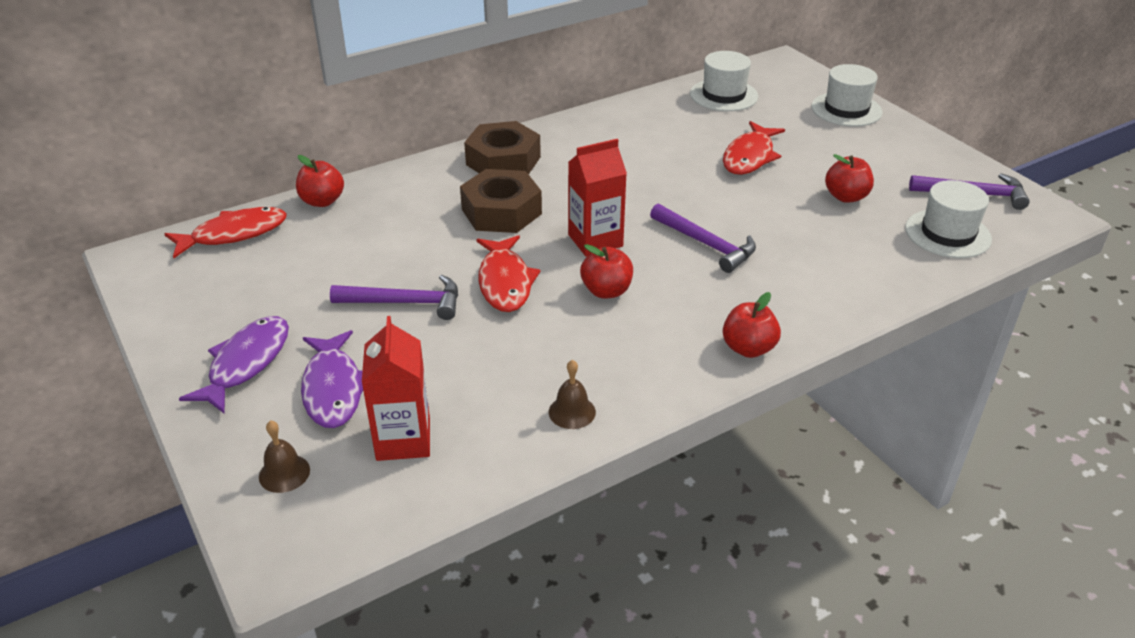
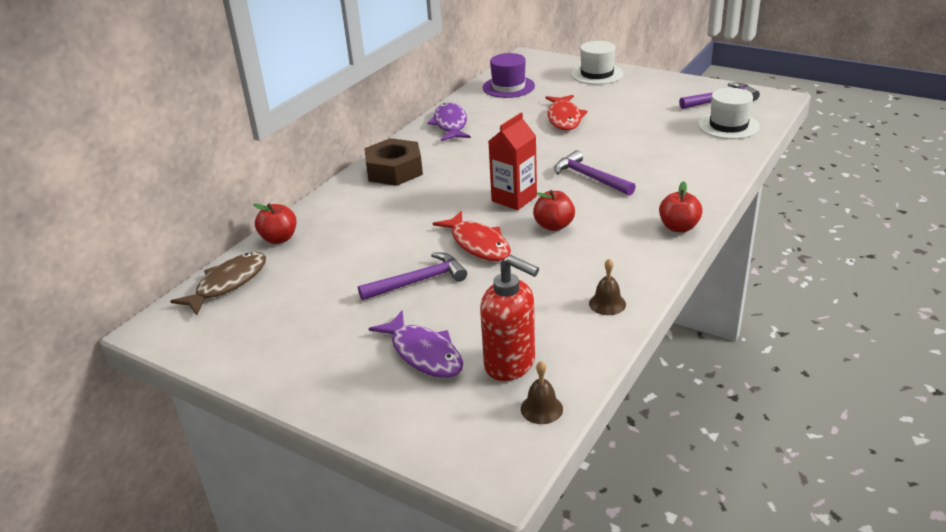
camera: 25 degrees left, 5 degrees down
(234, 234) = (228, 283): red fish -> brown fish
(246, 363) = (336, 363): purple fish -> purple fish (450, 124)
(284, 473) = (445, 419): brown bell -> brown bell (541, 409)
(403, 439) = (510, 364): red carton -> red soap dispenser
(501, 211) = (428, 202): brown nut -> none
(706, 244) = (590, 177): purple hammer -> purple hammer turned 150 degrees counterclockwise
(723, 95) = (508, 87): white hat -> purple hat
(846, 197) = (648, 123): red apple -> none

